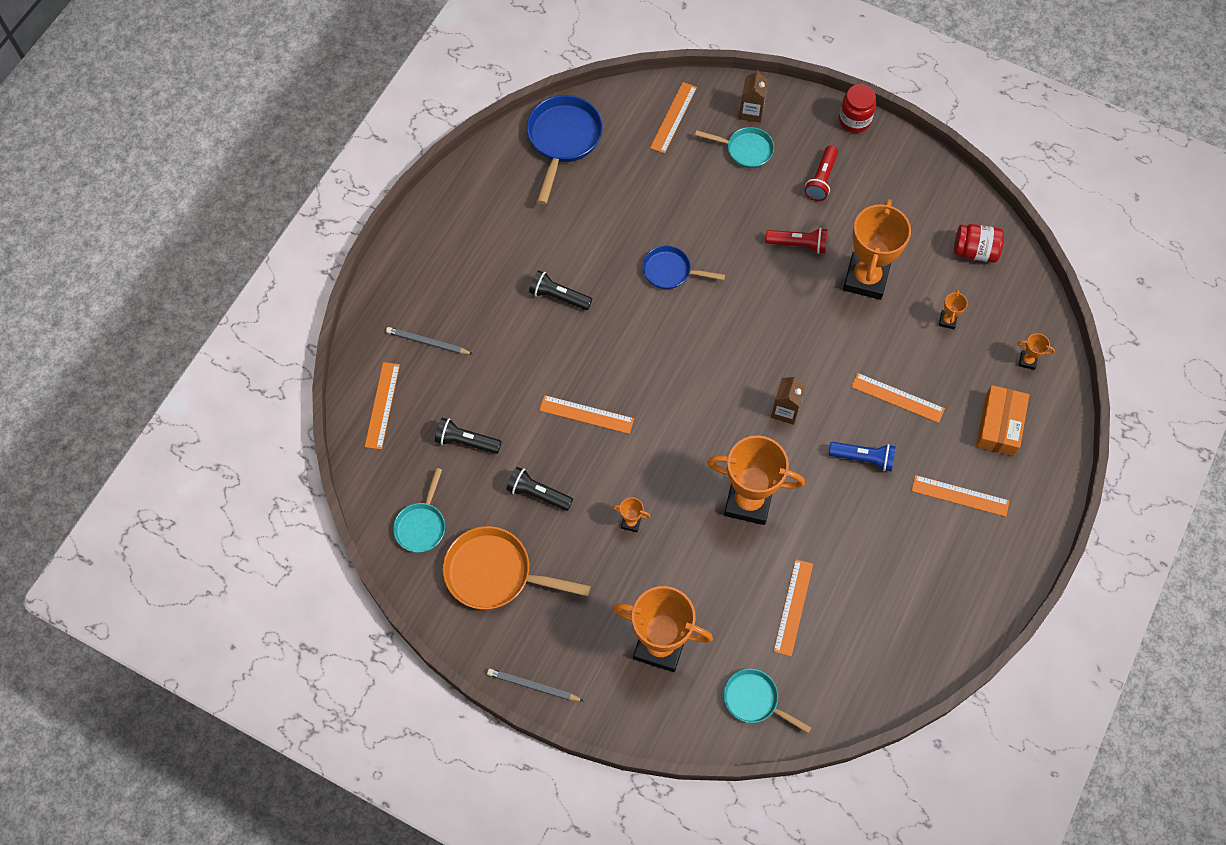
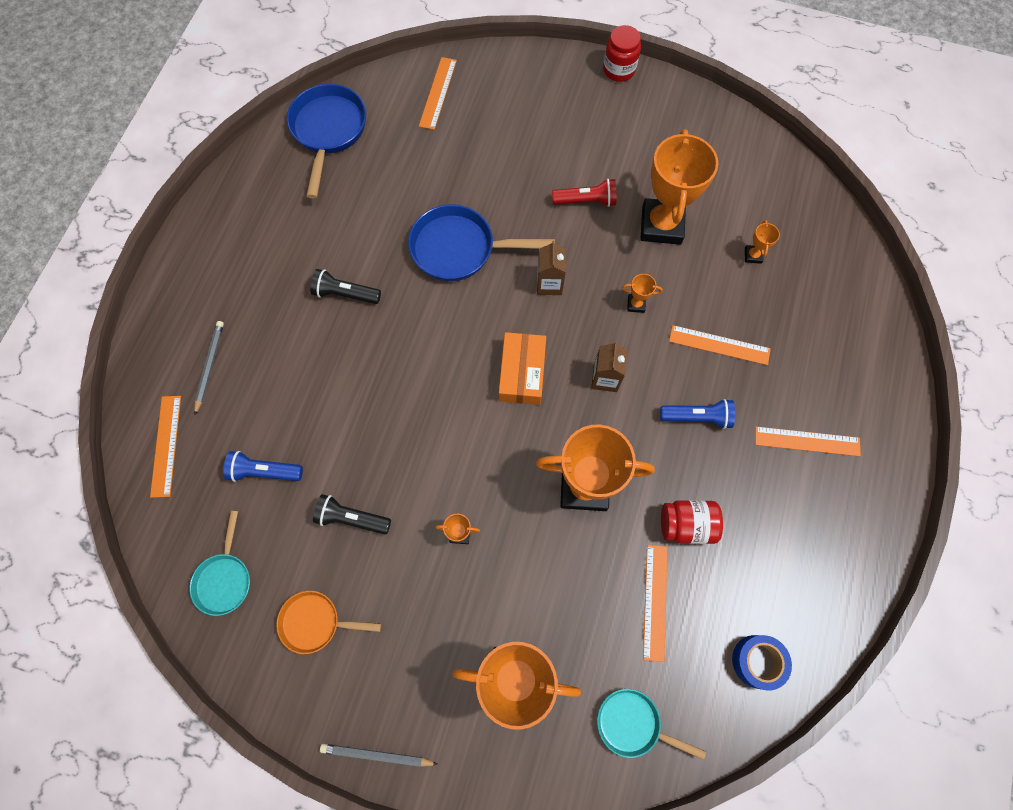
camera: 10 degrees left, 5 degrees up
(428, 342) = (210, 366): grey pencil -> grey pencil turned 90 degrees clockwise
(466, 442) = (264, 471): black flashlight -> blue flashlight
(495, 573) = (315, 622): orange pan -> orange pan, size x0.61
(586, 414) = (393, 418): orange ruler -> none
(670, 271) = (459, 249): blue pan -> blue pan, size x1.64
(745, 150) = (516, 114): turquoise pan -> none
(751, 112) = (515, 76): brown carton -> brown carton (549, 284)
(821, 179) = (597, 132): red flashlight -> none
(873, 670) = (757, 661): none -> blue tape
(975, 251) = (764, 180): red jar -> red jar (686, 525)
(999, 425) = (830, 357): orange box -> orange box (522, 373)
(1027, 361) = (842, 284): orange trophy -> orange trophy (636, 304)

